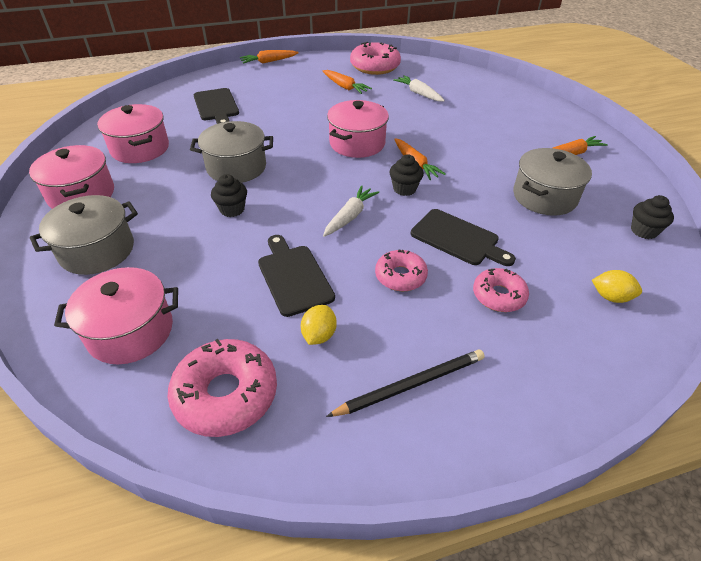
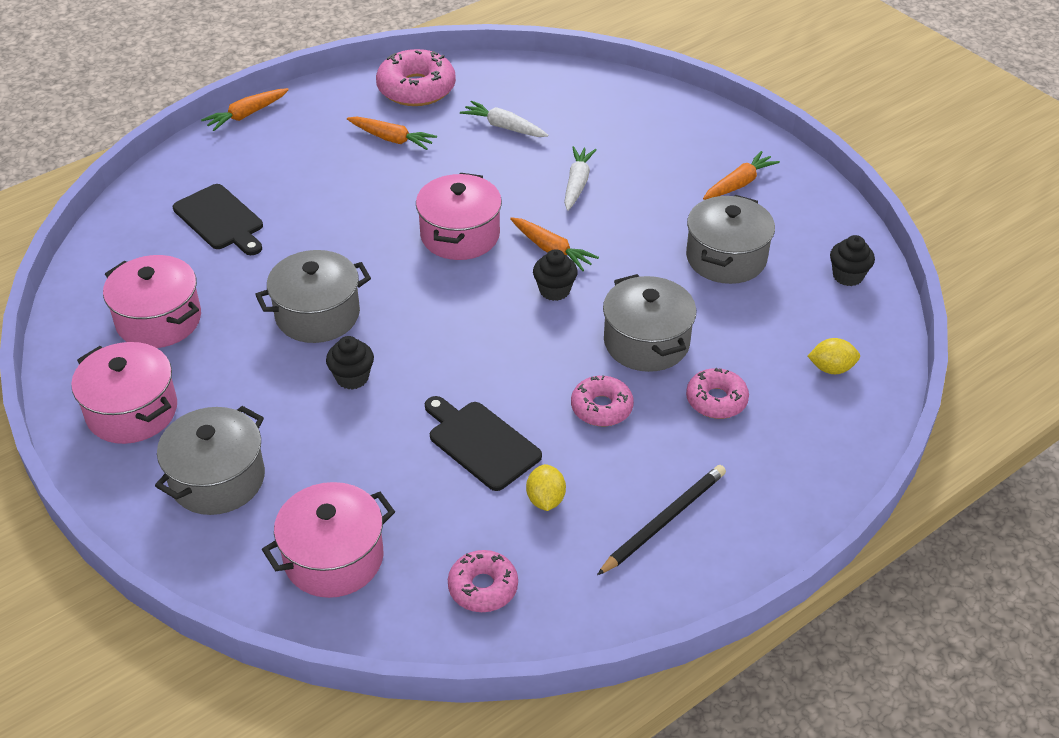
camera: 20 degrees left, 0 degrees up
(226, 394) = (483, 587): pink donut -> pink donut, size x0.62
(350, 216) = (506, 347): white carrot -> white carrot (577, 184)
(458, 238) = (646, 342): black cutting board -> grey pot

